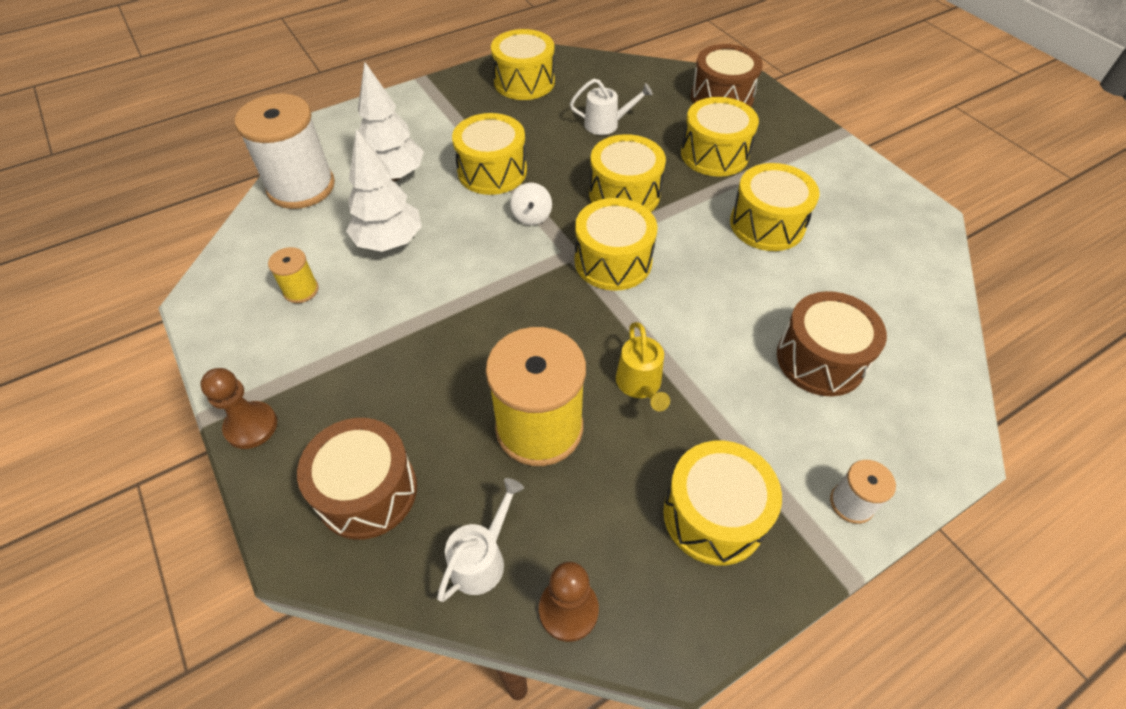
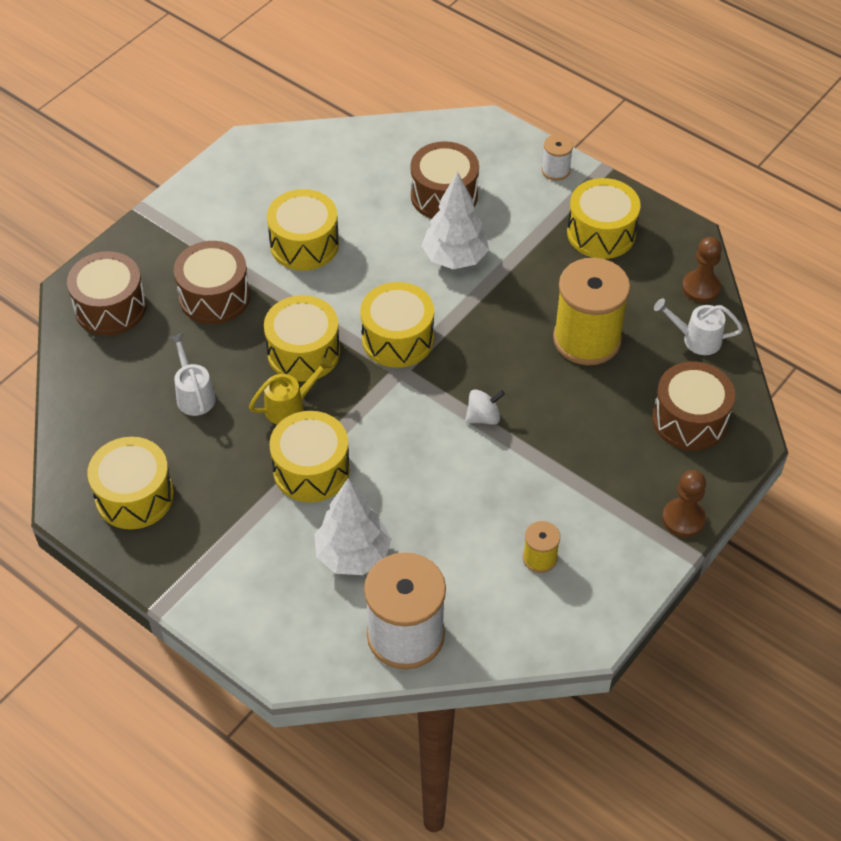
camera: 110 degrees left, 0 degrees up
(389, 242) = (449, 515): white tree -> white tree (455, 258)
(531, 216) = (365, 414): white spinning top -> white spinning top (483, 417)
(640, 385) = (520, 291): yellow watering can -> yellow watering can (290, 406)
(714, 154) = (214, 296): yellow drum -> brown drum

